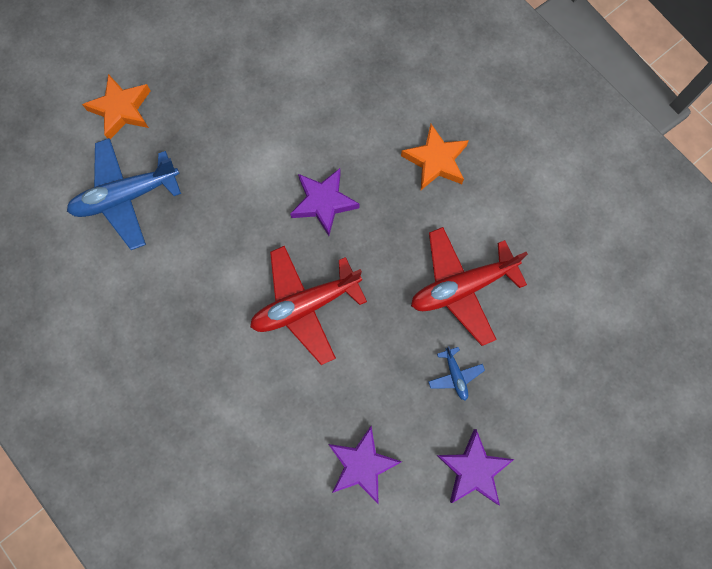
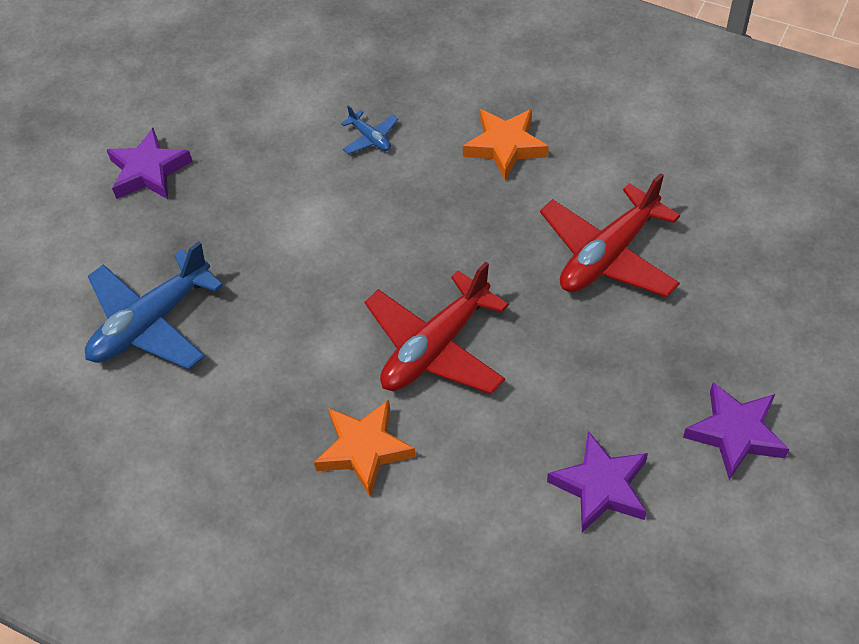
camera: 20 degrees left, 20 degrees down
(121, 109) = (101, 236): orange star -> orange star (364, 449)
(323, 202) = (399, 235): purple star -> purple star (149, 171)
(455, 375) = (654, 345): blue plane -> blue plane (370, 138)

